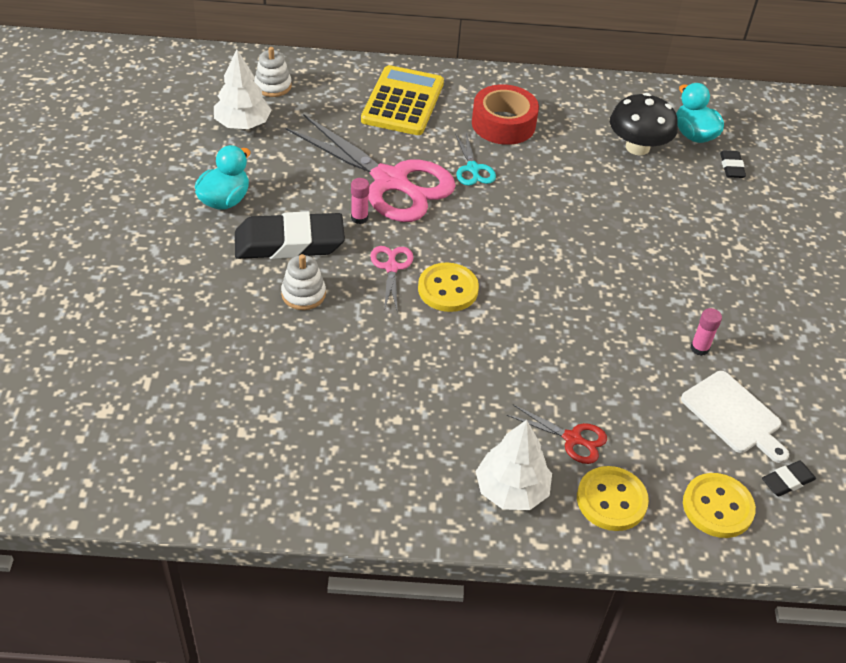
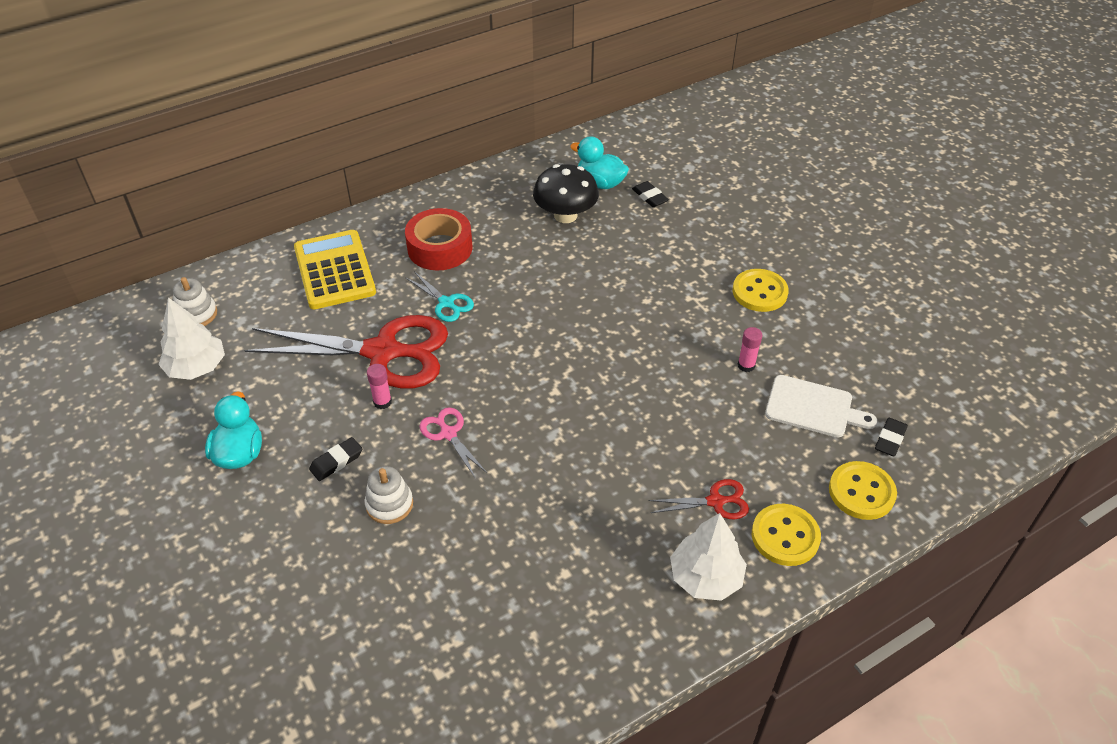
camera: 30 degrees left, 0 degrees up
(289, 243) = (336, 461): black eraser -> black eraser, size x0.45
(390, 181) = (383, 352): pink scissors -> red scissors
(448, 289) = (512, 426): yellow button -> yellow button (759, 292)

